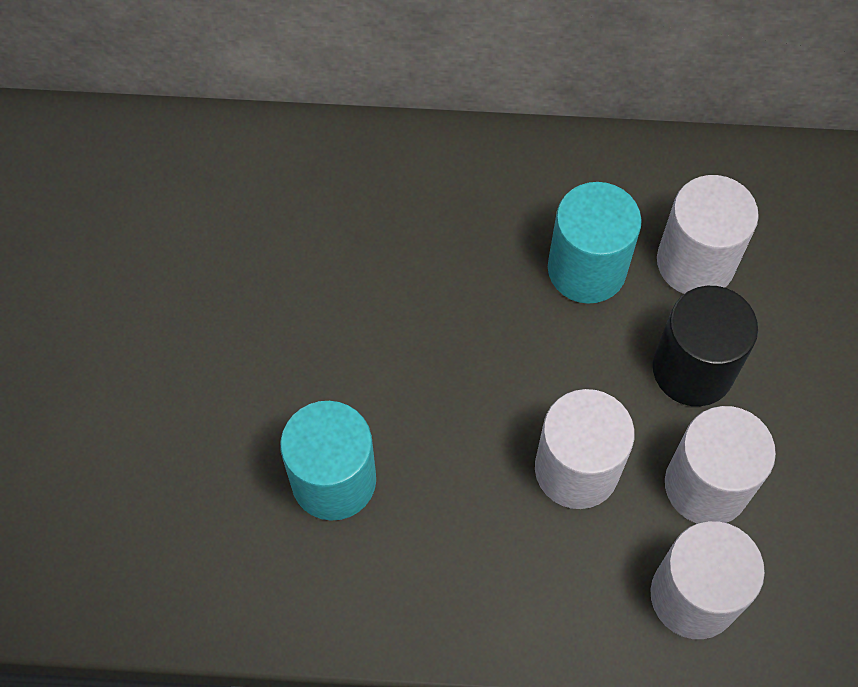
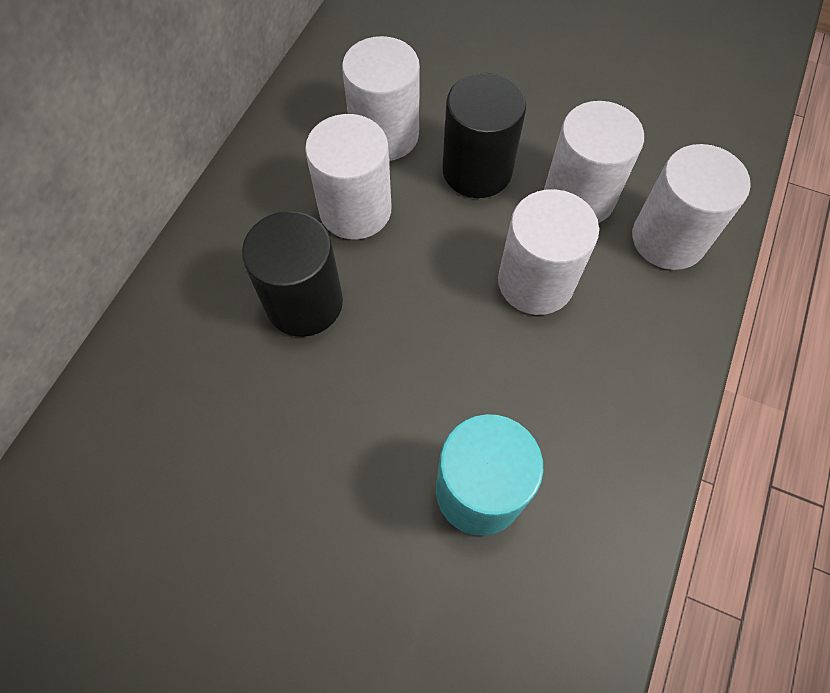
camera: 70 degrees left, 0 degrees up
(462, 264) = (304, 303): none -> black cylinder
(586, 269) = (355, 210): turquoise cylinder -> white cylinder

